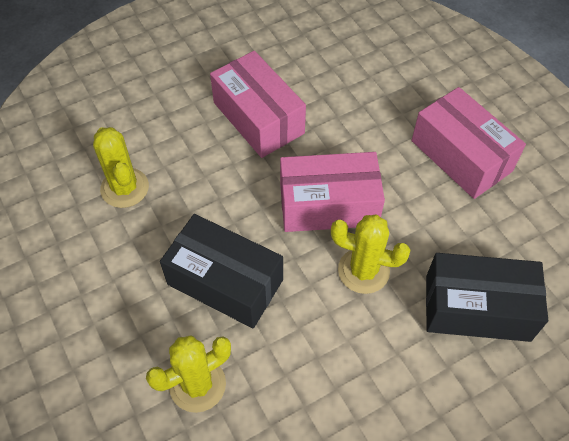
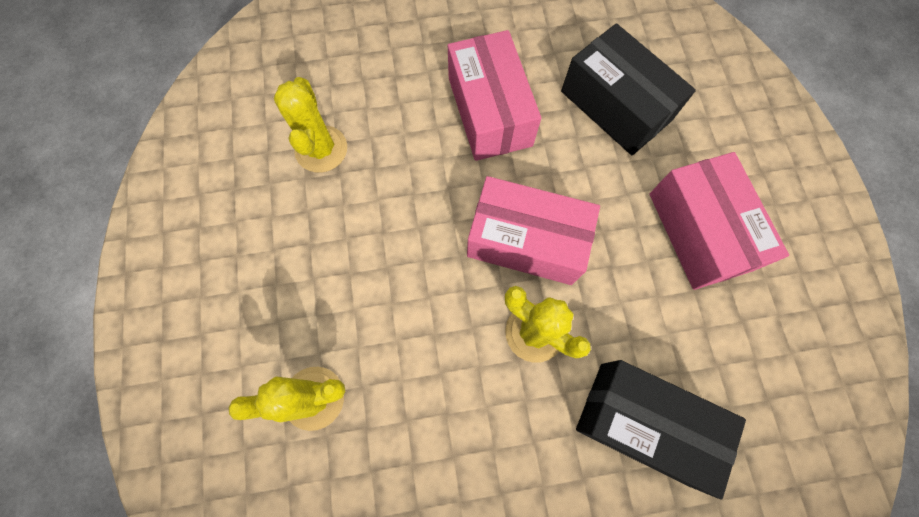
camera: 20 degrees right, 15 degrees up
(225, 282) = (384, 292): black box -> black box (616, 105)

